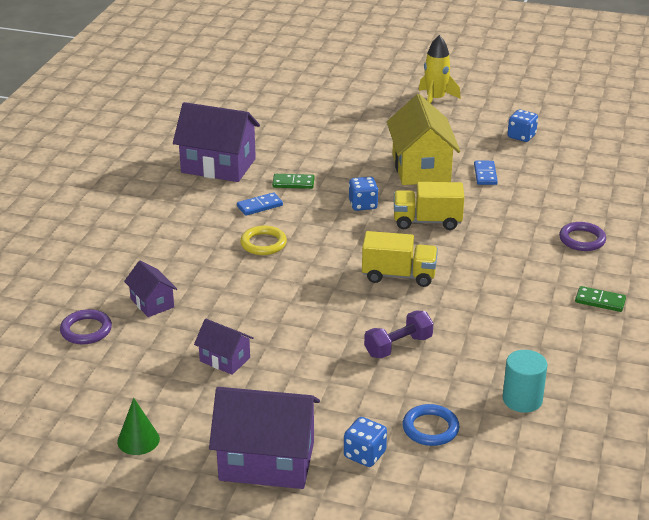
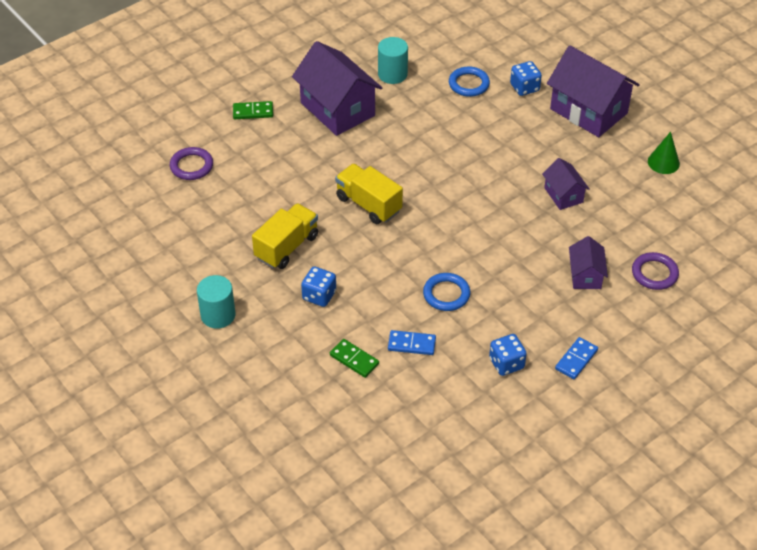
camera: 145 degrees left, 15 degrees up
(218, 166) = (405, 429): purple house -> purple house (337, 109)
(263, 243) = (446, 294): yellow ring -> blue ring
(398, 346) = (431, 146): purple dumbbell -> none
(421, 168) = (218, 315): yellow house -> turquoise cylinder
(427, 221) = (286, 247): yellow truck -> yellow truck turned 90 degrees counterclockwise
(435, 99) = (80, 416): yellow rocket -> none
(485, 174) = (173, 275): blue domino -> blue domino (576, 359)
(521, 136) = (75, 307): blue dice -> blue dice (506, 363)
(600, 301) = (253, 112): green domino -> green domino turned 60 degrees counterclockwise

